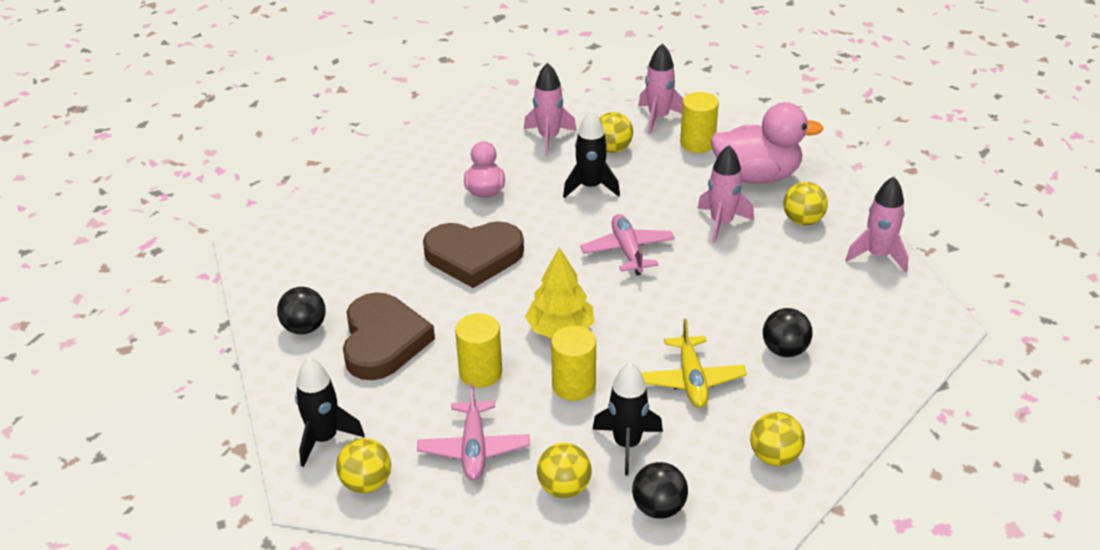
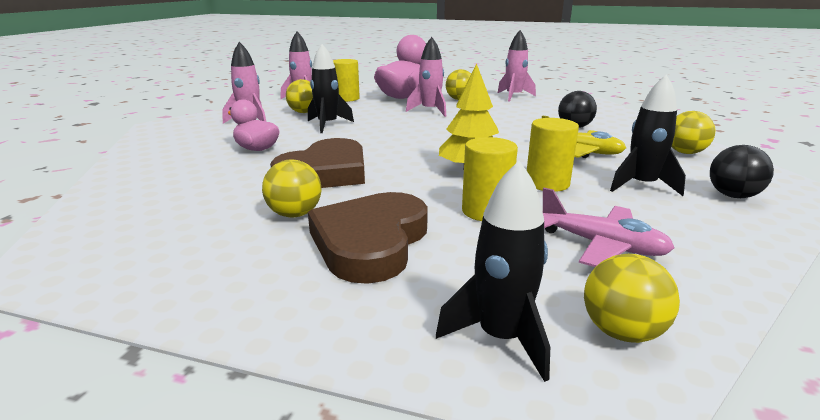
camera: 55 degrees left, 15 degrees down
(304, 328) = (266, 282): black ball -> none
(383, 341) = (370, 242): brown heart -> brown heart turned 105 degrees counterclockwise
(564, 488) = (689, 222): yellow ball -> yellow ball (295, 214)
(627, 251) = (414, 133): pink plane -> none

